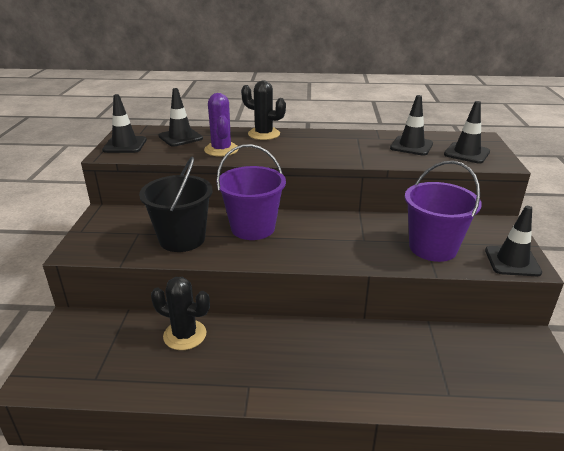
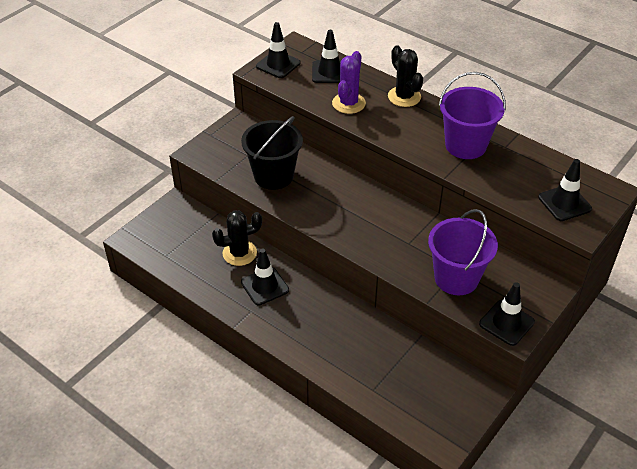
camera: 35 degrees right, 15 degrees up
(185, 335) = (239, 253): black cactus -> black cactus turned 75 degrees counterclockwise
(253, 228) = (334, 189): purple bucket -> purple bucket (465, 145)
(411, 146) = (523, 170): black traffic cone -> black traffic cone (265, 286)

